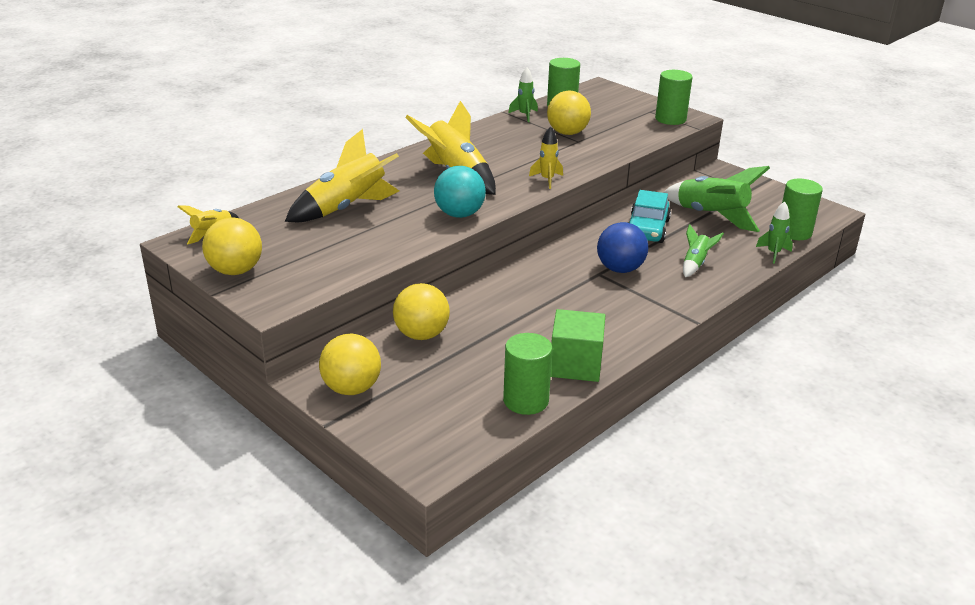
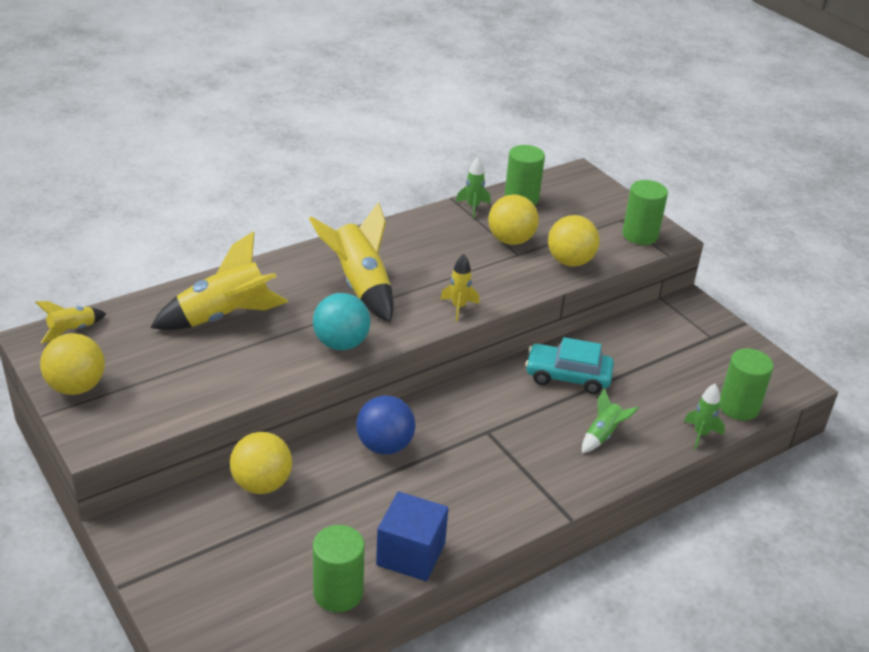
camera: 10 degrees right, 5 degrees up
(351, 388) = (163, 543): yellow ball -> yellow ball (570, 261)
(575, 365) = (411, 554): green cube -> blue cube
(620, 269) = (514, 429): blue ball -> blue ball (384, 446)
(647, 229) = (568, 376): turquoise car -> turquoise car turned 75 degrees clockwise
(711, 216) = (650, 368): green rocket -> none

